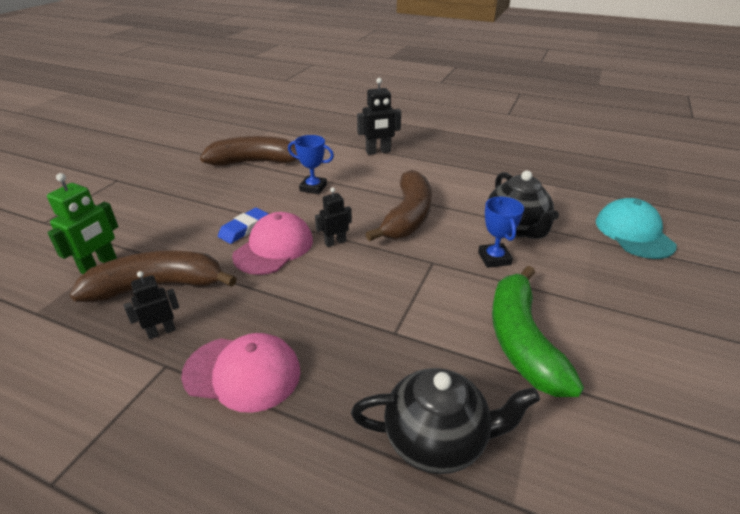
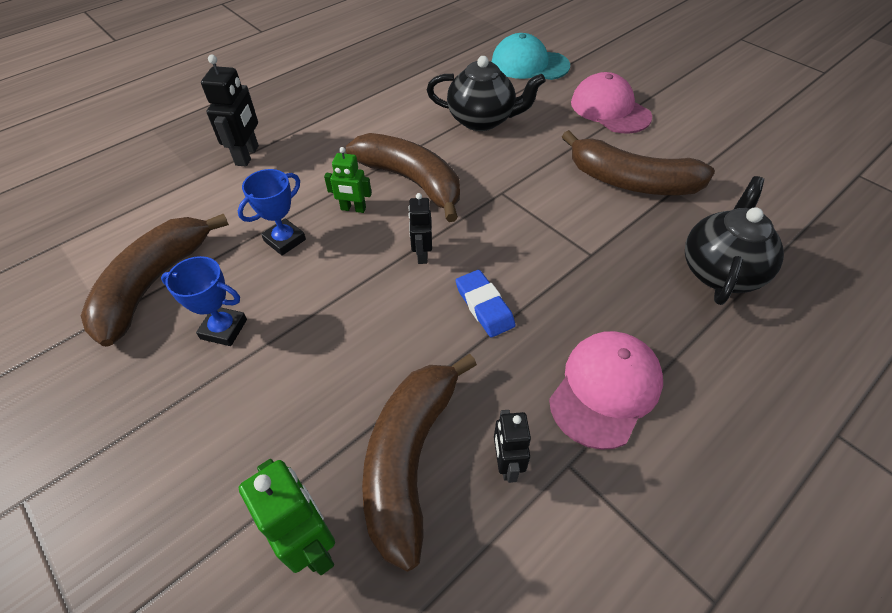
camera: 65 degrees left, 15 degrees up
(244, 228) = (332, 335): blue eraser -> blue eraser (484, 306)
(274, 248) = (397, 313): pink cap -> pink cap (610, 109)
(359, 202) = (353, 209): none -> green robot
(494, 258) = (519, 152): blue trophy -> blue trophy (224, 329)
(522, 341) = (631, 181): green banana -> brown banana

